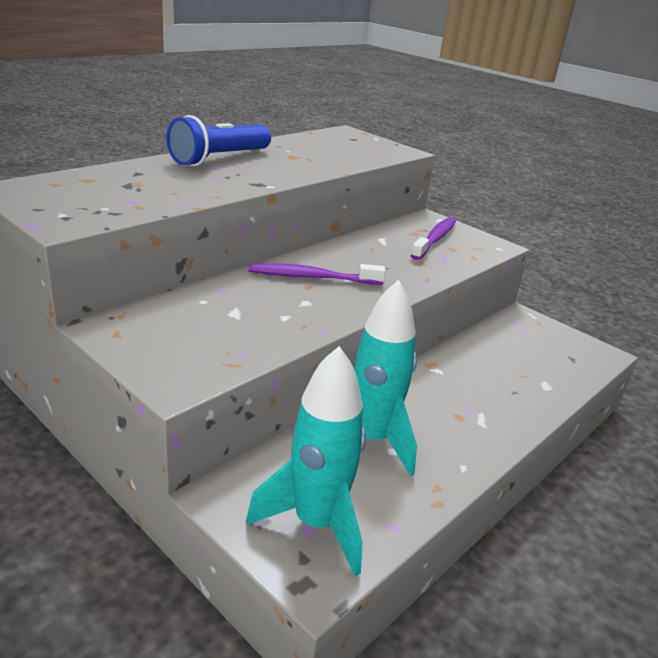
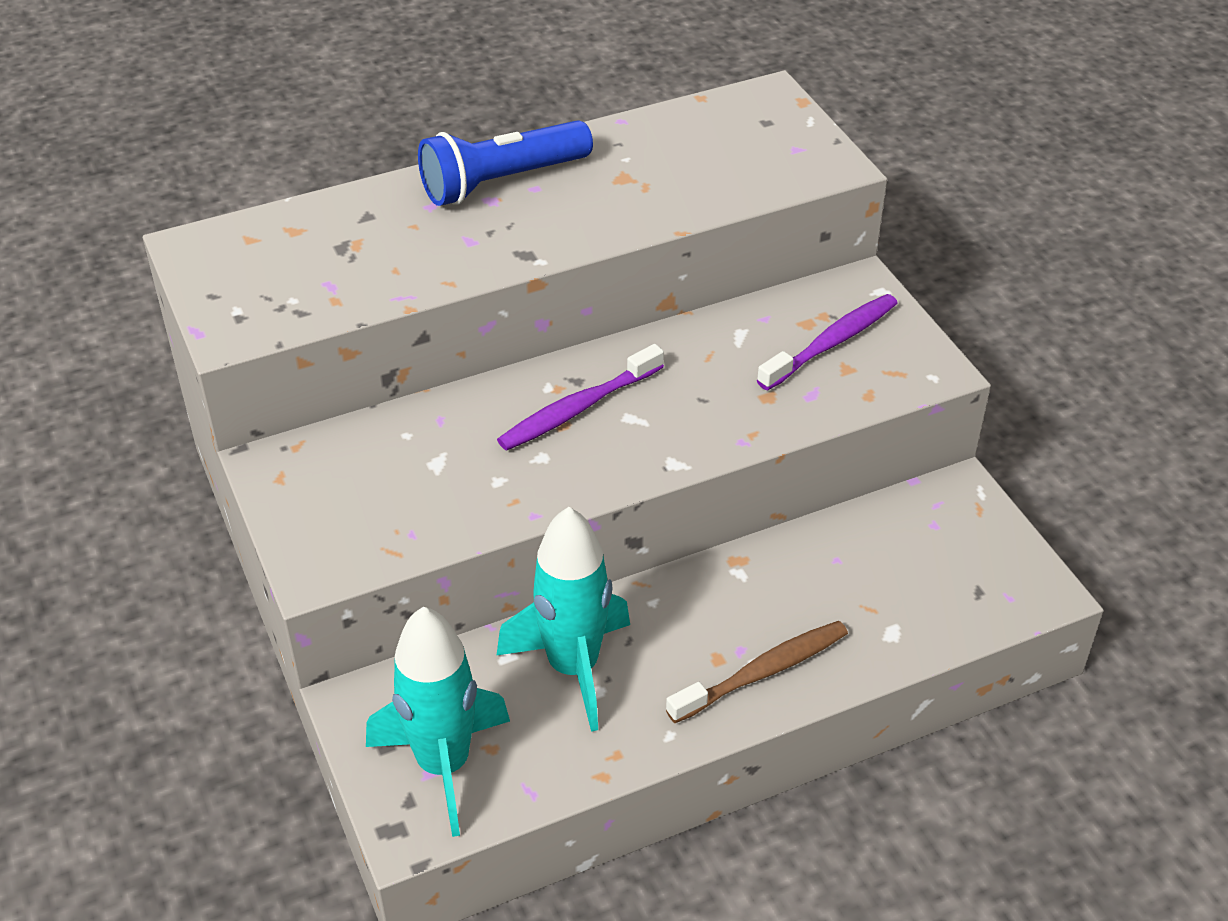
camera: 25 degrees right, 15 degrees up
(312, 277) = (578, 408): purple toothbrush -> purple toothbrush turned 60 degrees counterclockwise
(492, 419) = (762, 672): none -> brown toothbrush

